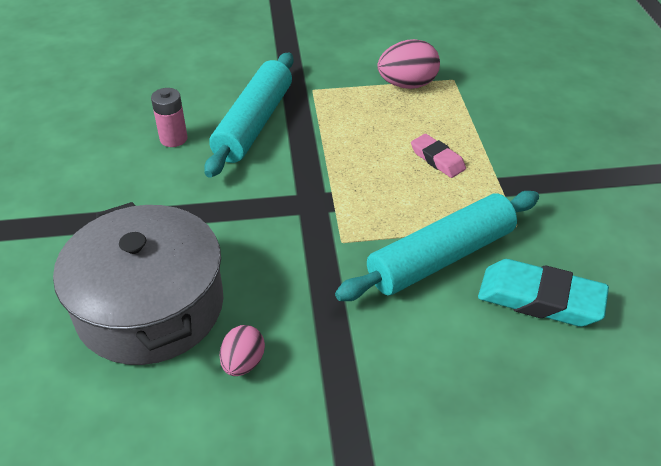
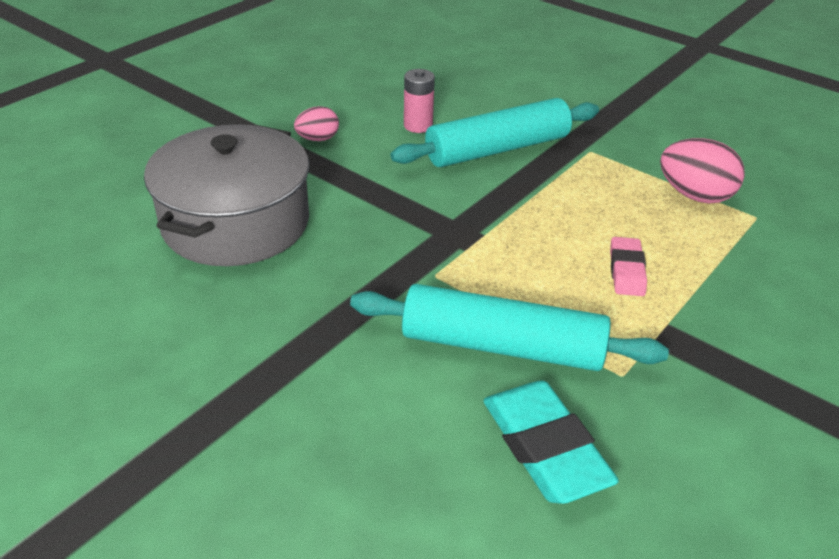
camera: 45 degrees right, 5 degrees down
(243, 363) = (235, 301): pink egg -> pink egg (318, 139)

